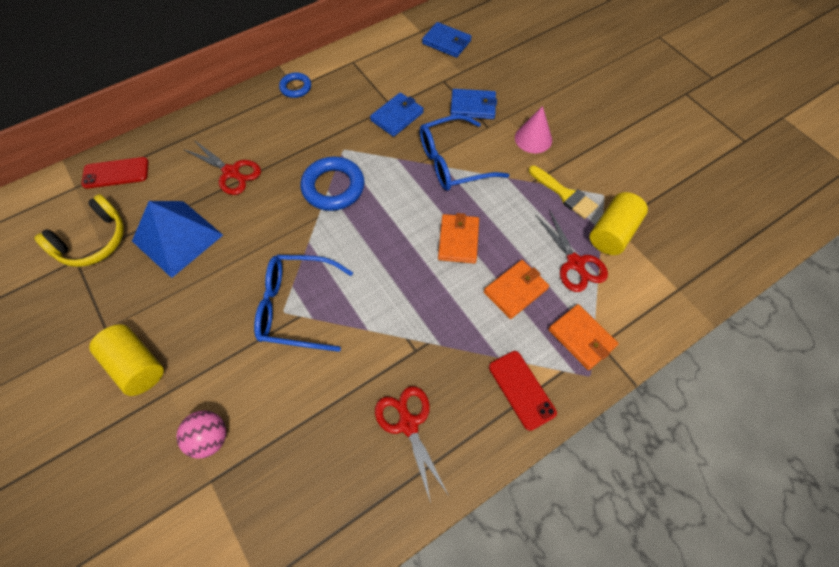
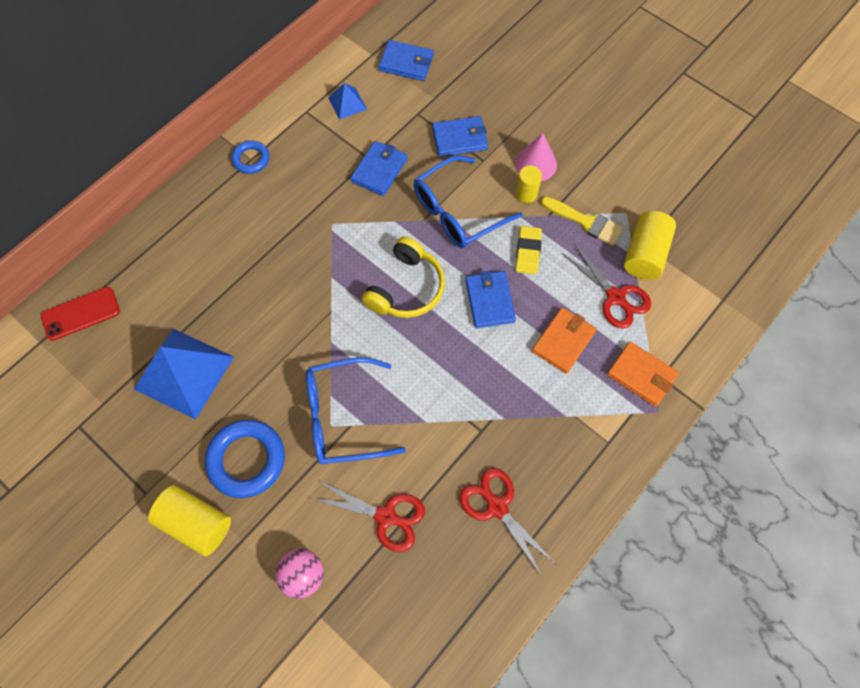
camera: 15 degrees left, 5 degrees up
(93, 241) = (89, 400): yellow headphones -> yellow headphones (406, 288)
(231, 172) = (215, 281): red scissors -> red scissors (386, 517)
(333, 187) = (336, 272): blue ring -> blue ring (246, 460)
(388, 62) = (347, 103): none -> blue pyramid
(458, 240) = (489, 301): orange wallet -> blue wallet
(505, 207) = (528, 252): none -> yellow eraser
(517, 160) = (526, 194): none -> yellow cylinder
(521, 390) = (596, 443): red phone -> none

